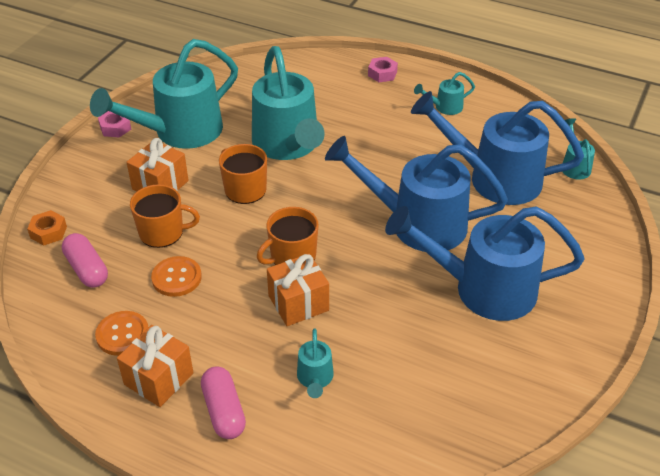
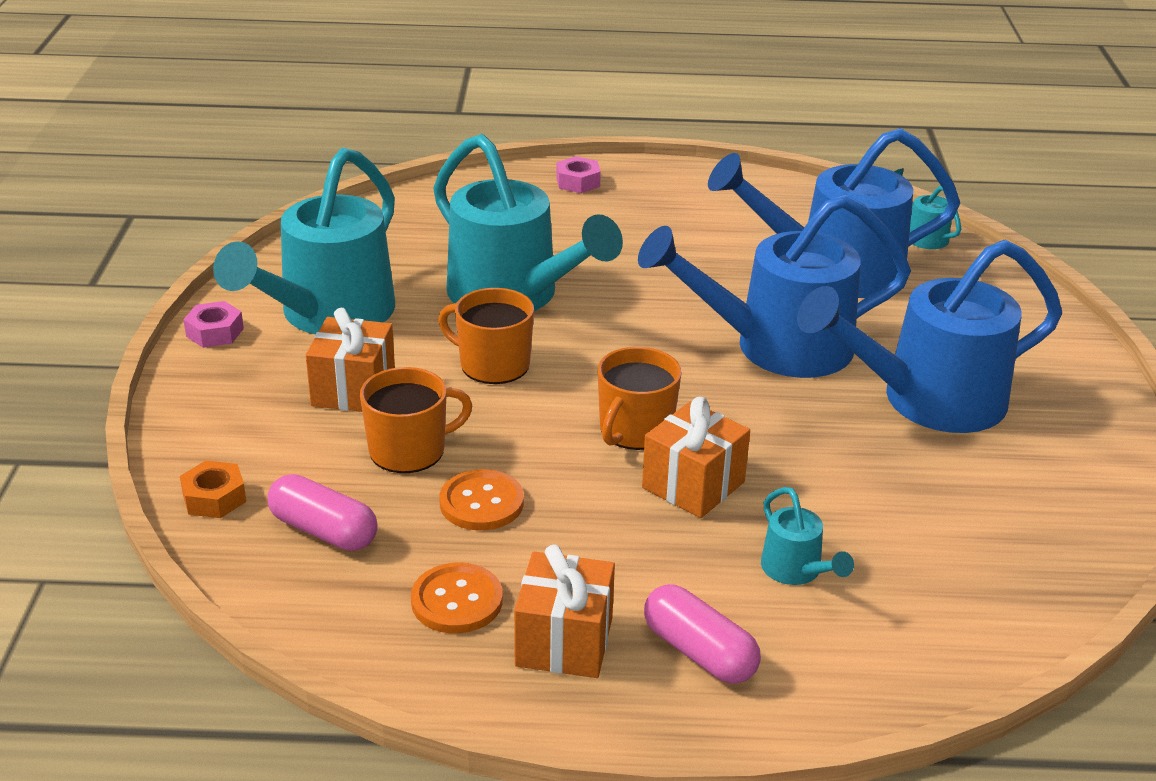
camera: 25 degrees left, 10 degrees down
(444, 107) = (698, 204): turquoise watering can -> none

